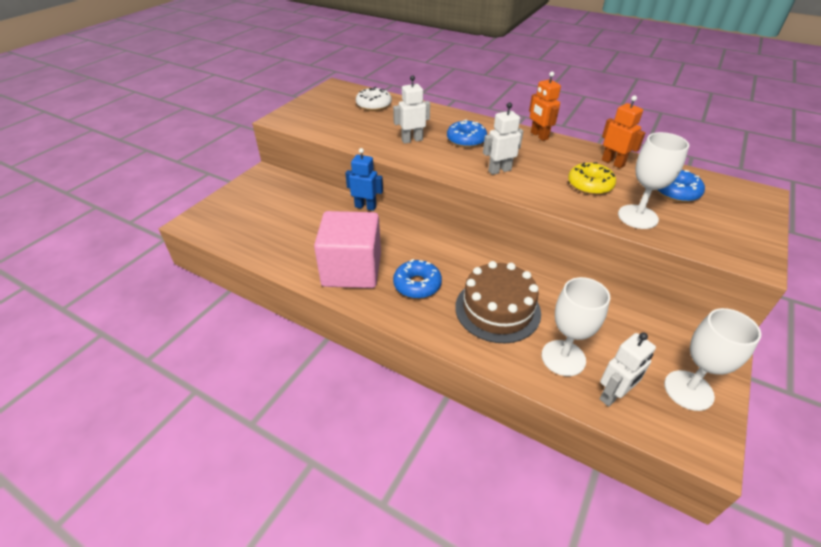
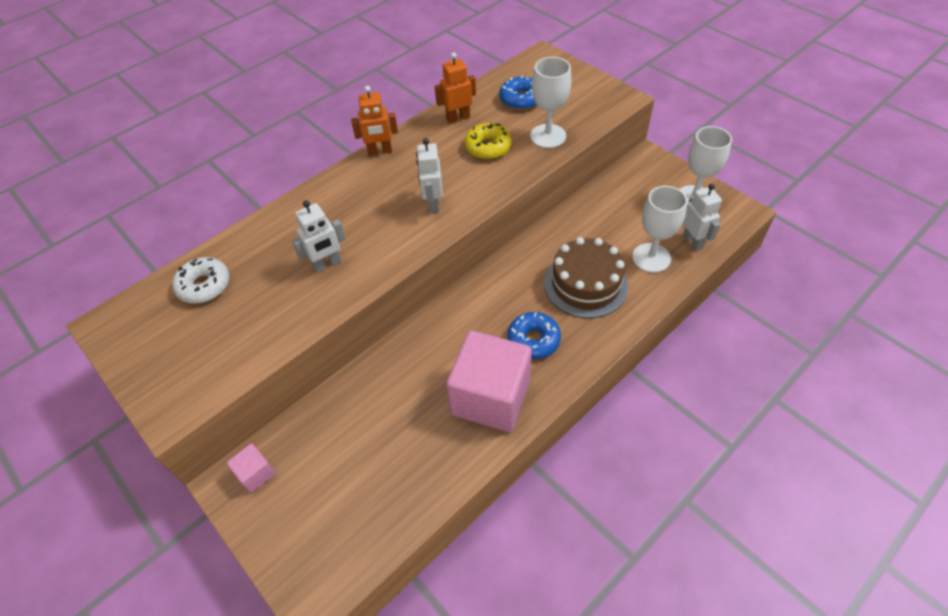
camera: 70 degrees left, 10 degrees up
(270, 181) = (256, 473): none -> pink cube
(365, 207) = (375, 362): blue robot -> none
(412, 140) = (327, 264): white robot -> white robot turned 120 degrees counterclockwise
(466, 140) = (355, 213): blue donut -> none

